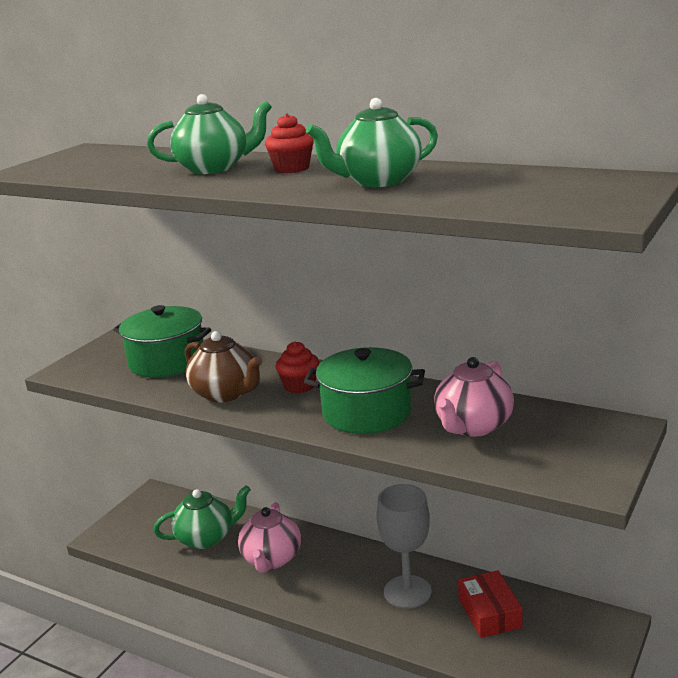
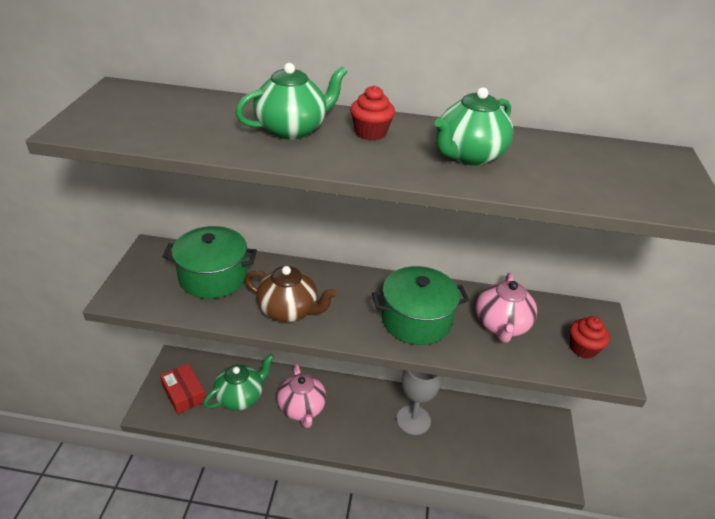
camera: 25 degrees left, 15 degrees up
(299, 386) = (346, 296): red cupcake -> red cupcake (583, 348)
(489, 613) = (474, 427): red box -> red box (184, 393)

